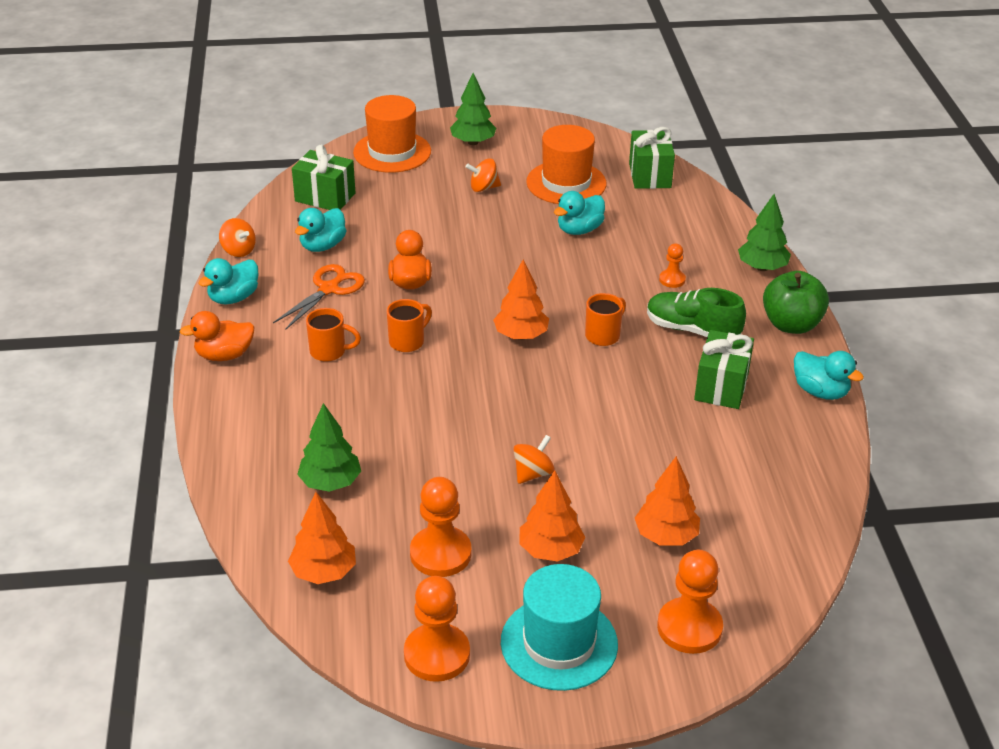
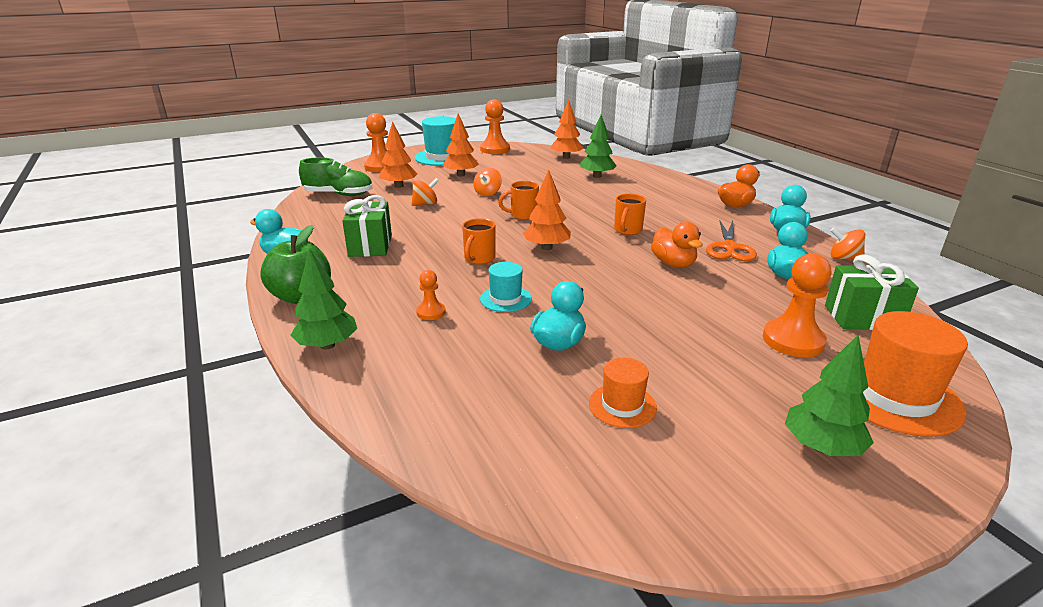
camera: 160 degrees right, 10 degrees down
(329, 352) = (673, 217): orange mug -> orange mug (523, 215)
(440, 554) = (516, 167): orange pawn -> orange pawn (793, 340)
(483, 188) = (717, 370): orange spinning top -> orange spinning top (425, 204)
(566, 183) = (622, 405): orange hat -> orange hat, size x0.56
(600, 279) = (505, 299): none -> turquoise hat
(650, 175) = (509, 453): green gift -> none
(692, 330) = (401, 276): green shoe -> green shoe (339, 194)

